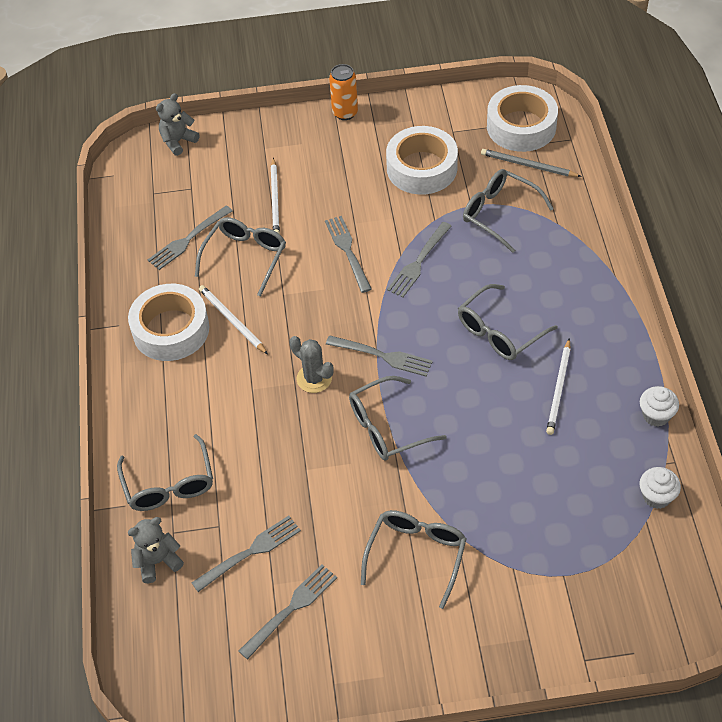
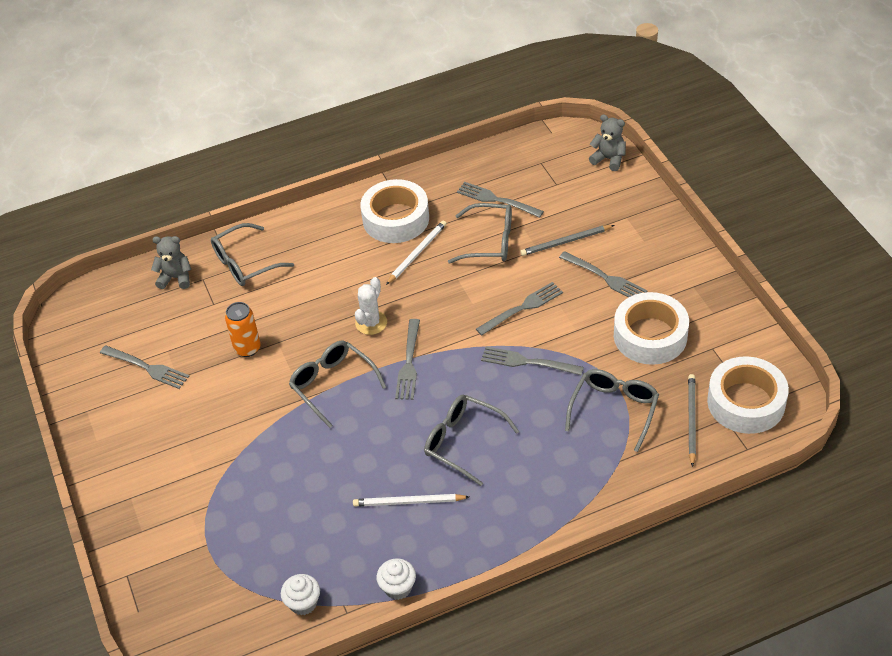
camera: 75 degrees right, 5 degrees down
(158, 561) = (176, 278): grey teddy bear -> grey teddy bear turned 45 degrees counterclockwise
(250, 552) = (193, 329): grey fork -> grey fork (605, 278)
(275, 199) = (565, 242): white pencil -> grey pencil
(314, 378) = (371, 323): grey cactus -> white cactus
(345, 113) = (699, 260): orange can -> orange can (247, 348)
(416, 555) = (208, 435): grey glasses -> none

